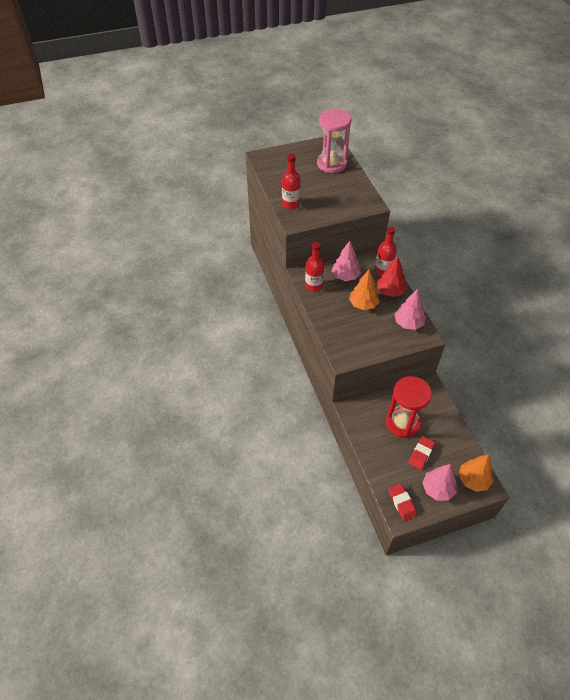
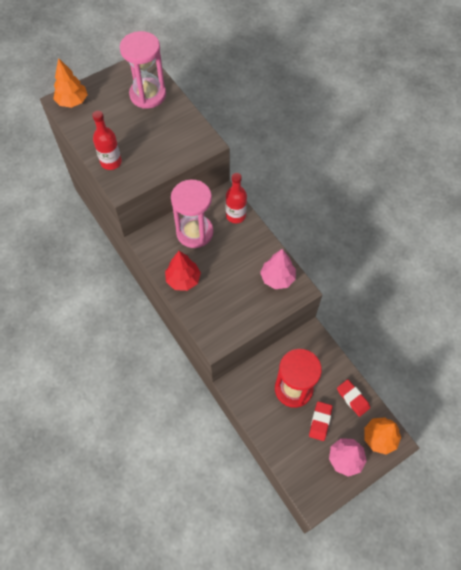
camera: 15 degrees left, 10 degrees up
(313, 286) = (161, 254): red bottle -> none
(345, 276) = (194, 232): pink tree -> pink hourglass
(363, 304) = (222, 265): orange tree -> orange tree (72, 102)
(390, 291) = (249, 241): red tree -> red tree (183, 279)
(402, 503) = (312, 485): red eraser -> red eraser (352, 398)

